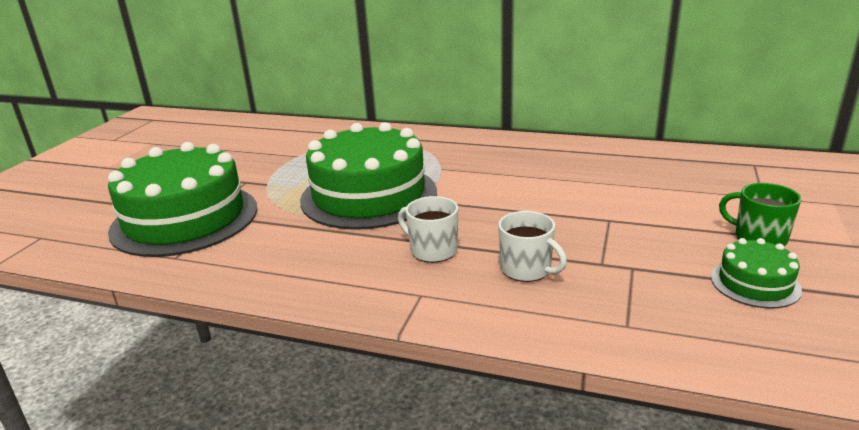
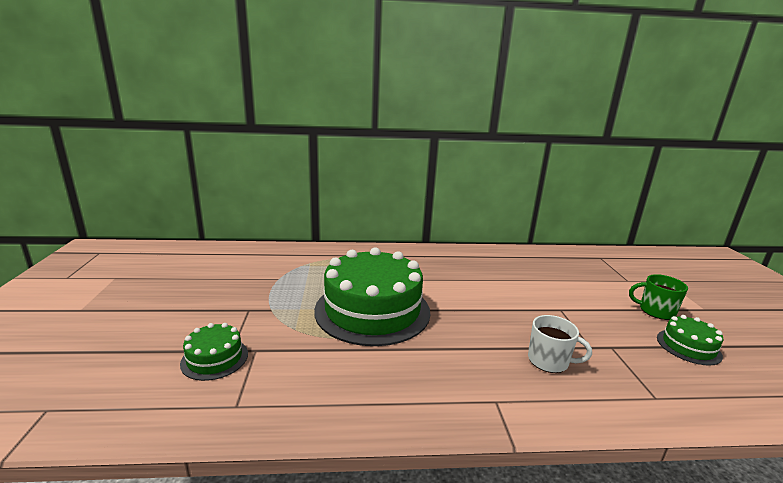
camera: 25 degrees left, 5 degrees down
(185, 219) = (214, 358): green cake -> green cake, size x0.45
(432, 250) = (467, 355): white mug -> none

